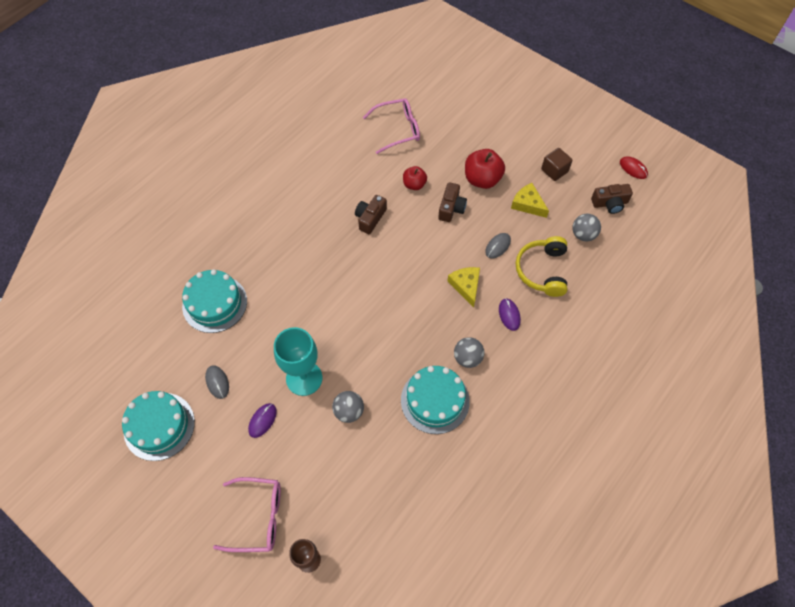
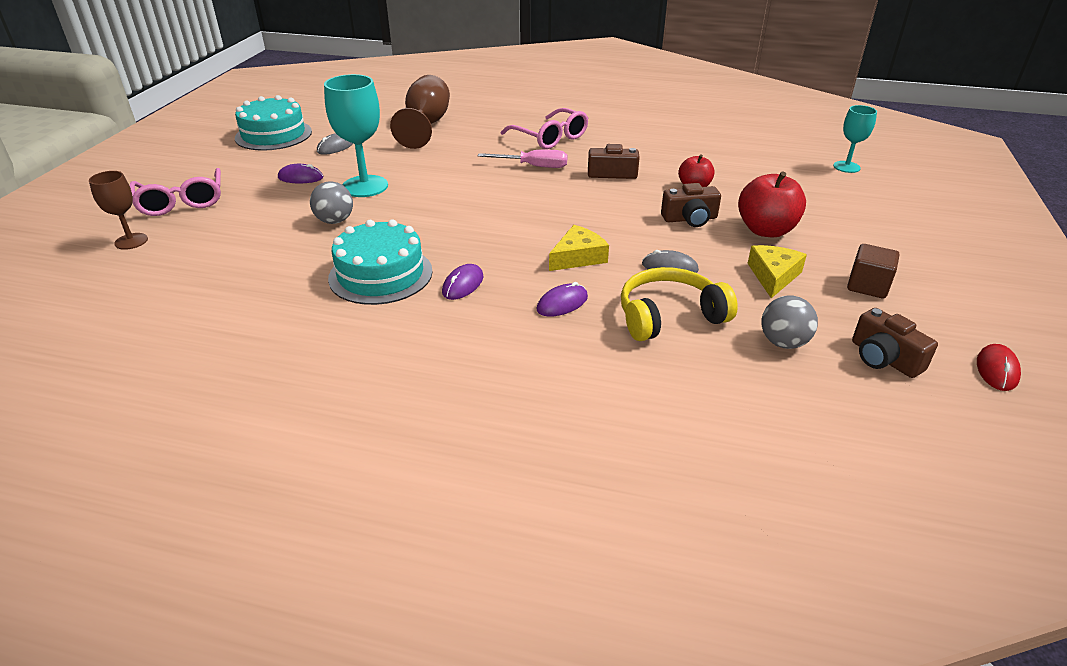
camera: 65 degrees right, 25 degrees down
(214, 303) = (426, 125): turquoise cake -> brown goblet
(333, 259) = (533, 166): none -> pink screwdriver
(398, 129) = (760, 160): pink glasses -> pink glasses (550, 138)
(431, 94) = (846, 167): none -> turquoise goblet
(467, 358) = (463, 285): grey ball -> purple mouse

